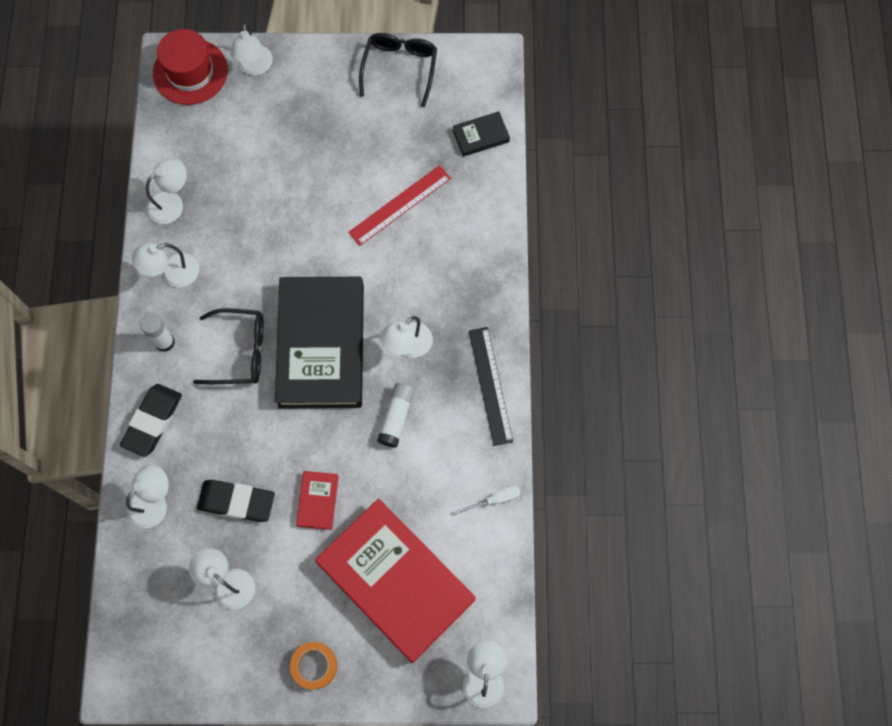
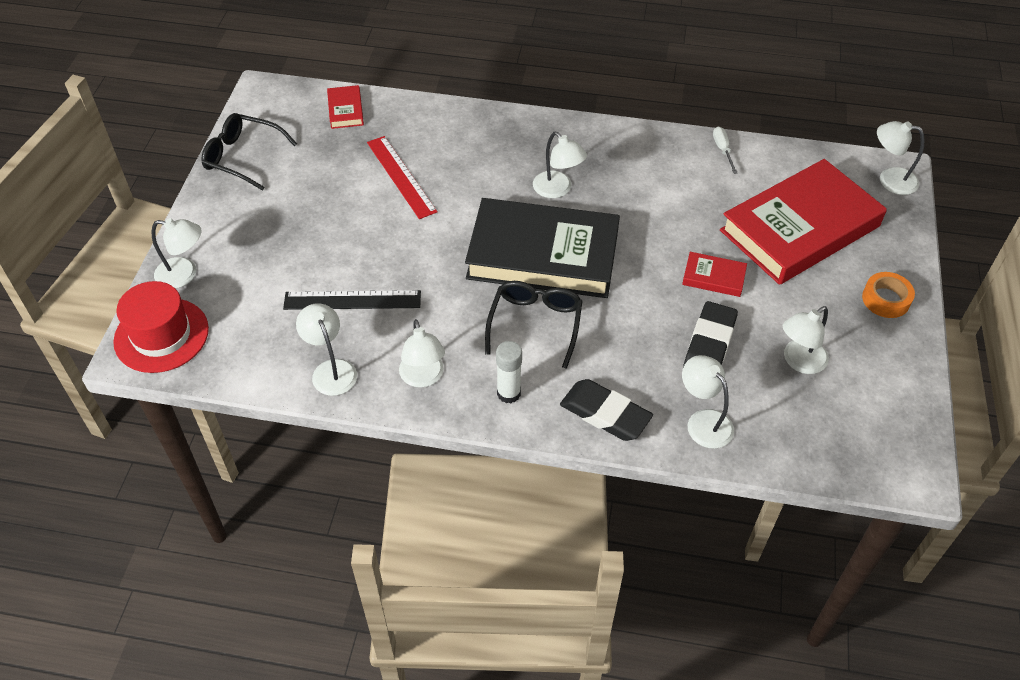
camera: 80 degrees left, 20 degrees down
(396, 417) = (631, 207): white glue stick -> none
(480, 136) = (345, 110): black book -> red book
(490, 385) = (610, 138): black ruler -> black ruler (352, 300)

